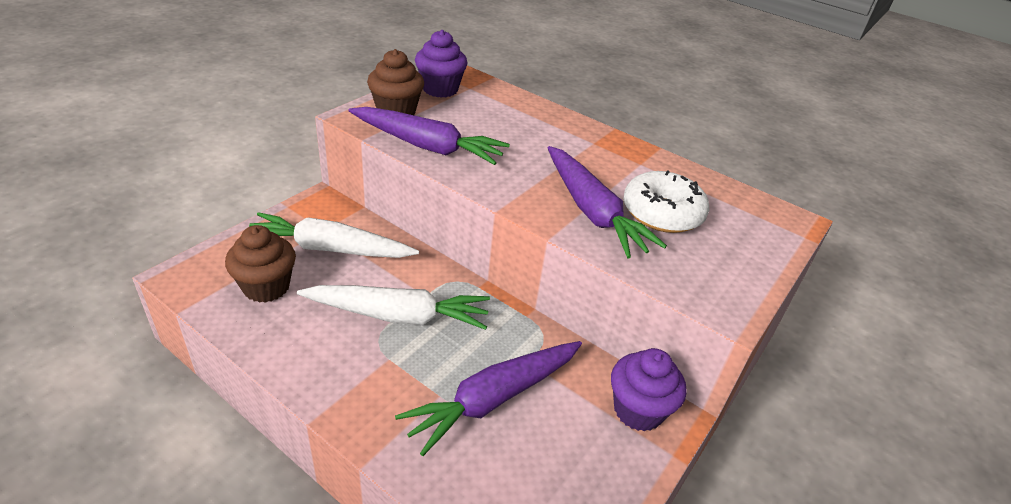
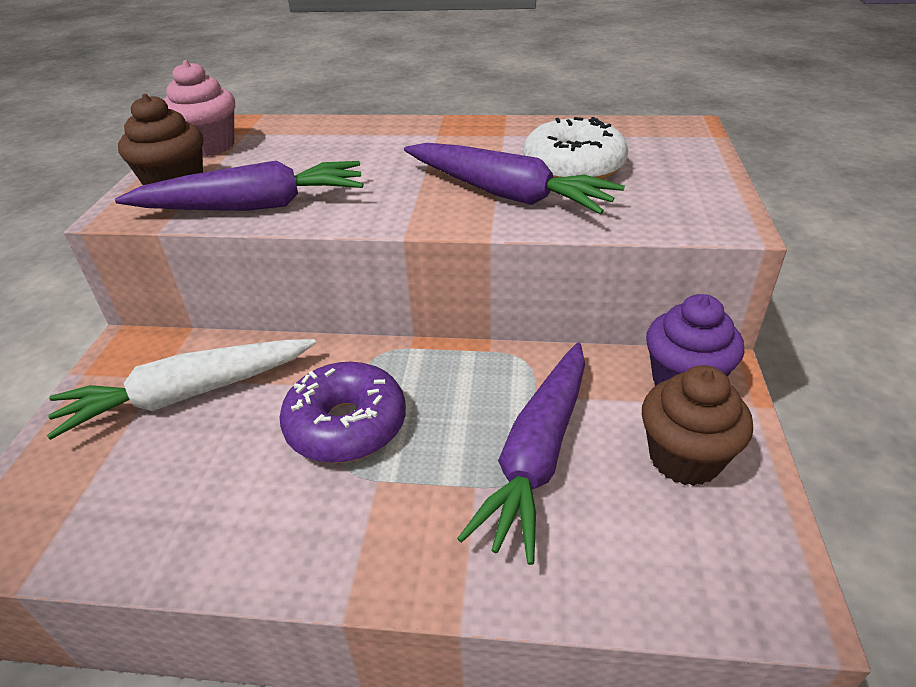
camera: 25 degrees left, 0 degrees up
(266, 287) = (135, 484): brown cupcake -> brown cupcake (684, 458)
(399, 316) = (346, 425): white carrot -> purple donut
(440, 89) = (210, 146): purple cupcake -> pink cupcake

